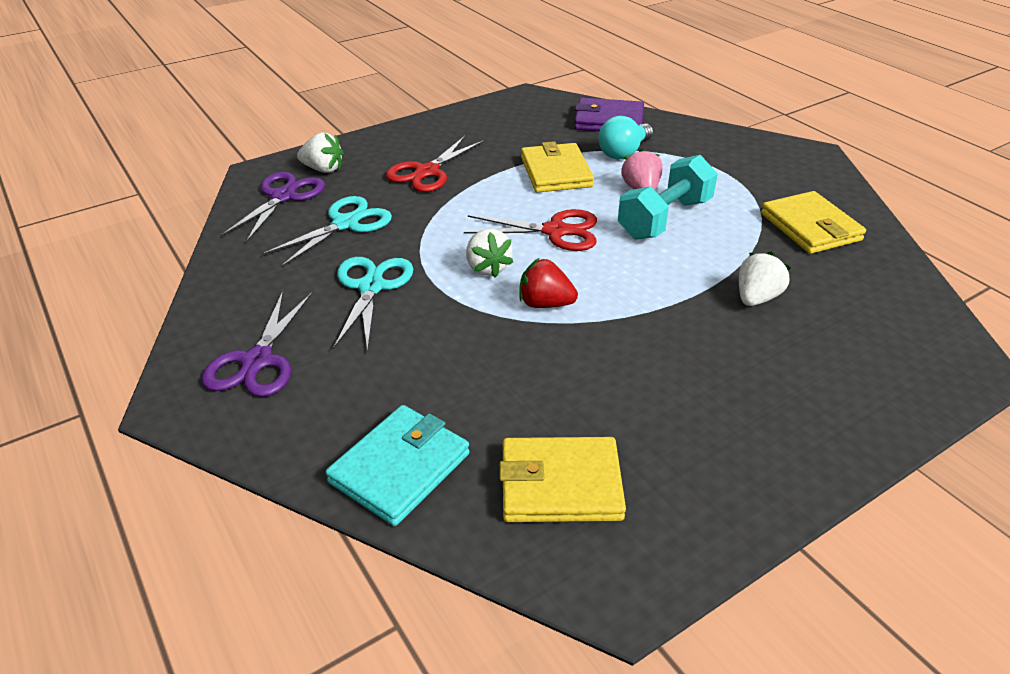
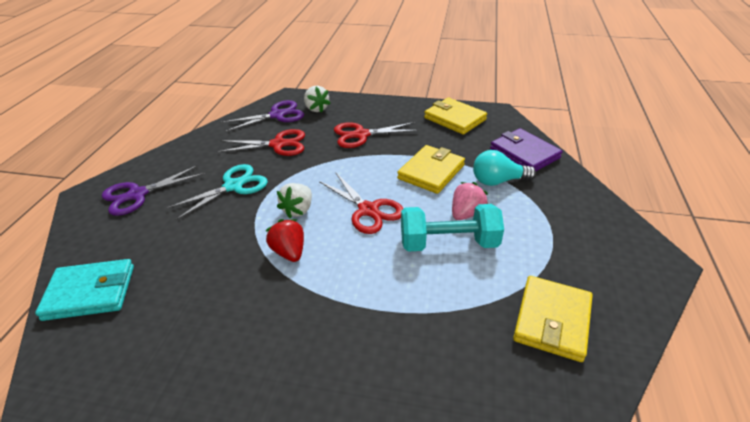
camera: 45 degrees right, 0 degrees up
(346, 224) = (278, 144): turquoise scissors -> red scissors
(560, 484) = (121, 366): yellow wallet -> yellow wallet (454, 119)
(756, 298) = (415, 344): white strawberry -> none

